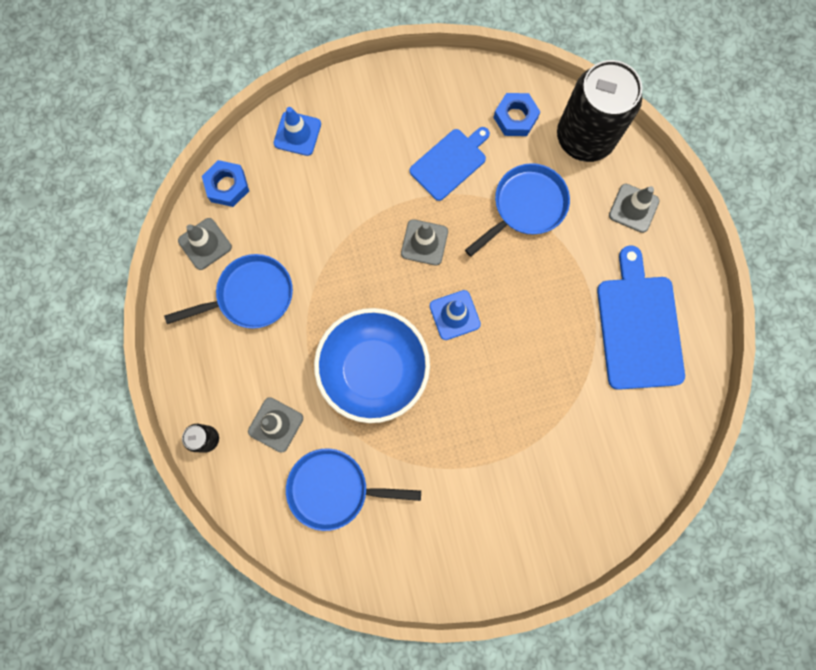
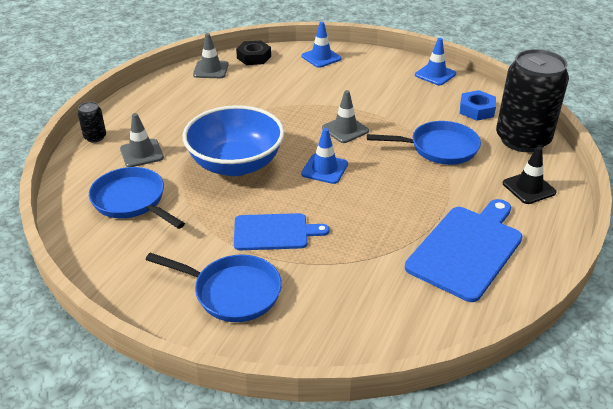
camera: 40 degrees right, 40 degrees down
(227, 186) = (254, 57): blue nut -> black nut
(250, 295) = (207, 98): blue pan -> blue pan (232, 292)
(434, 81) = (435, 74): none -> blue traffic cone
(450, 162) = (406, 107): blue cutting board -> blue cutting board (274, 232)
(633, 208) = (529, 188): grey traffic cone -> black traffic cone

